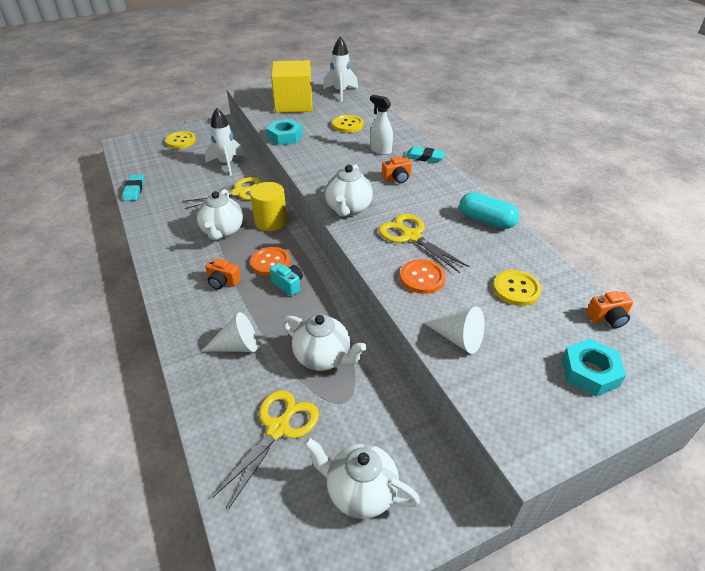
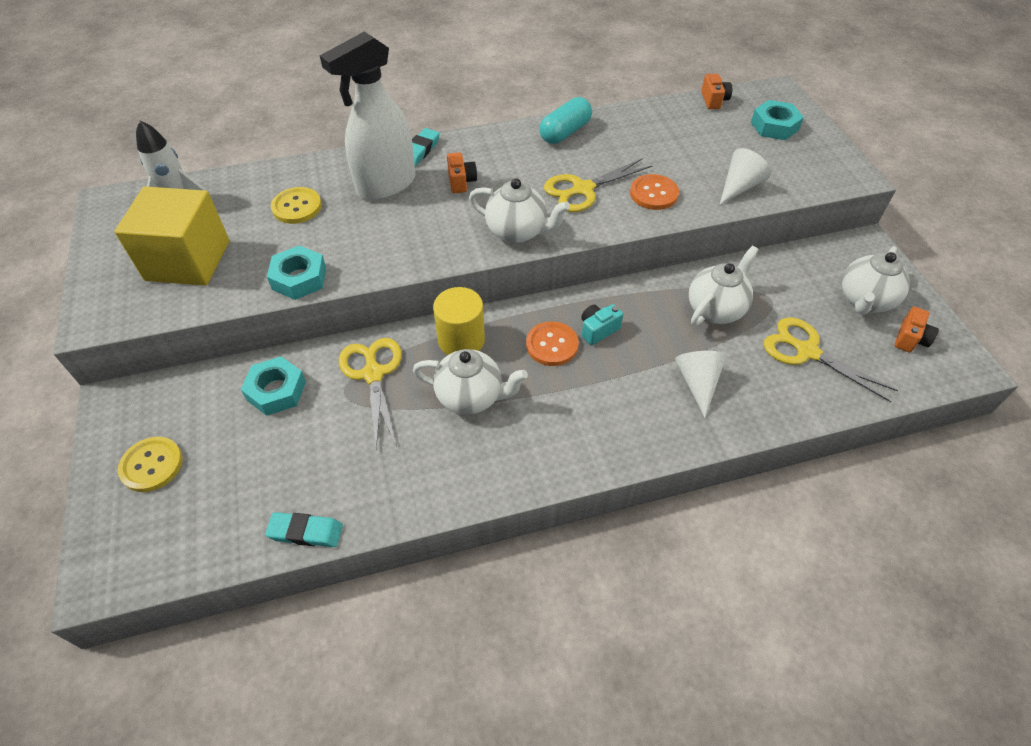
camera: 80 degrees left, 10 degrees up
(223, 282) = (582, 396): orange camera -> orange camera (910, 339)
(227, 164) = (276, 391): white rocket -> turquoise nut
(380, 150) = (386, 185): white spray bottle -> white spray bottle, size x1.93
(516, 289) = (675, 138): yellow button -> none

